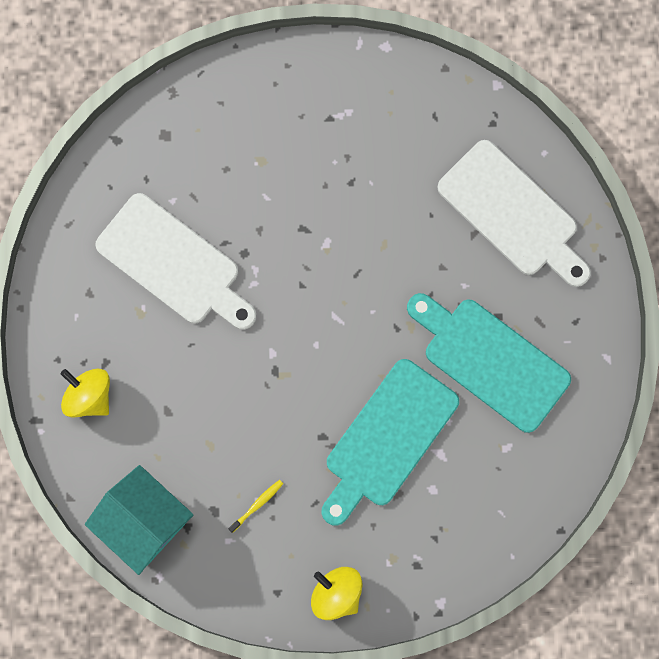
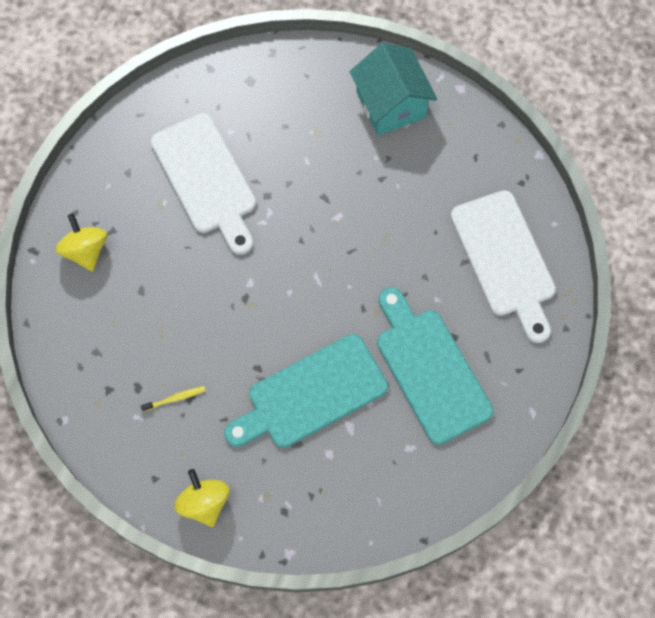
camera: 25 degrees right, 10 degrees down
(144, 521) = (76, 369): turquoise house -> turquoise house (391, 104)

